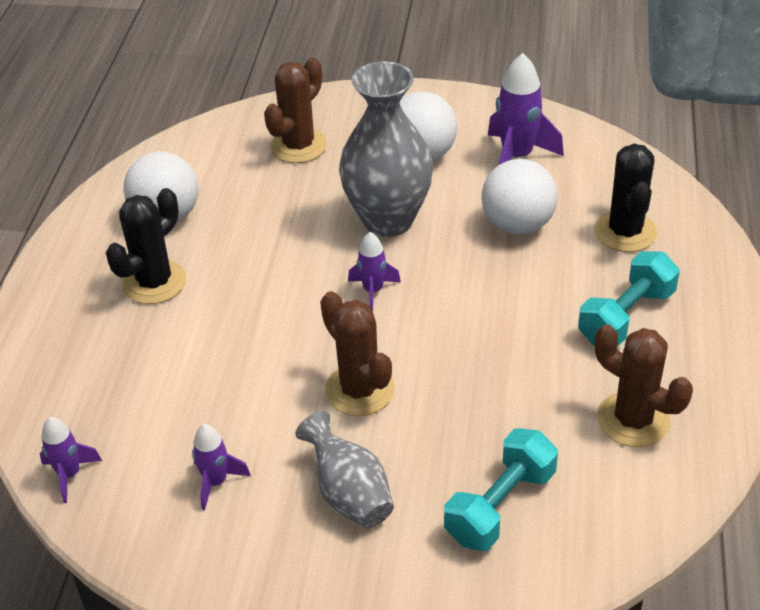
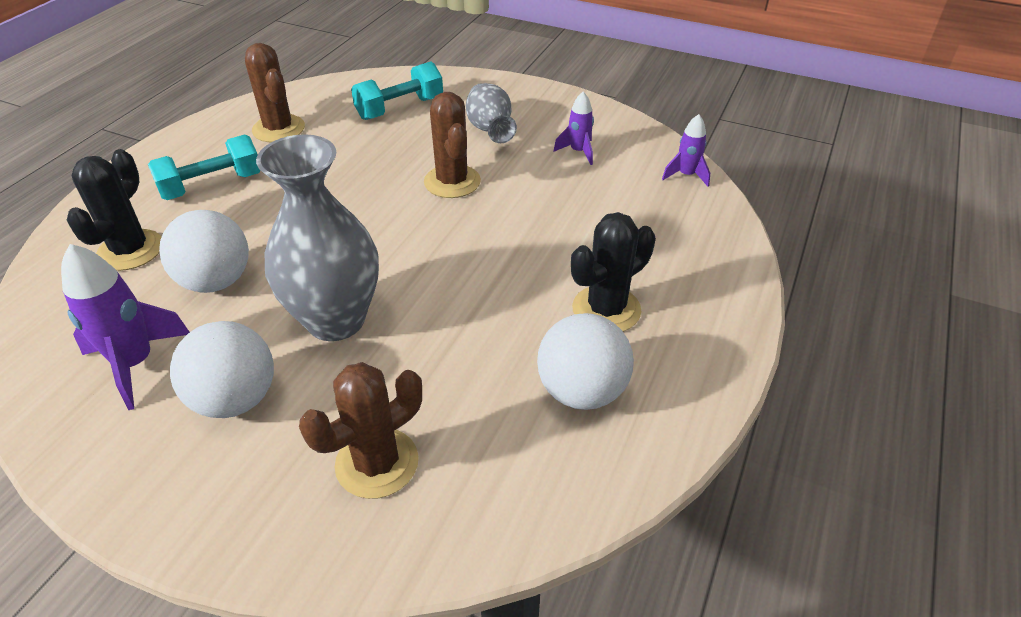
camera: 165 degrees left, 0 degrees up
(373, 291) = (397, 251): purple rocket -> none

